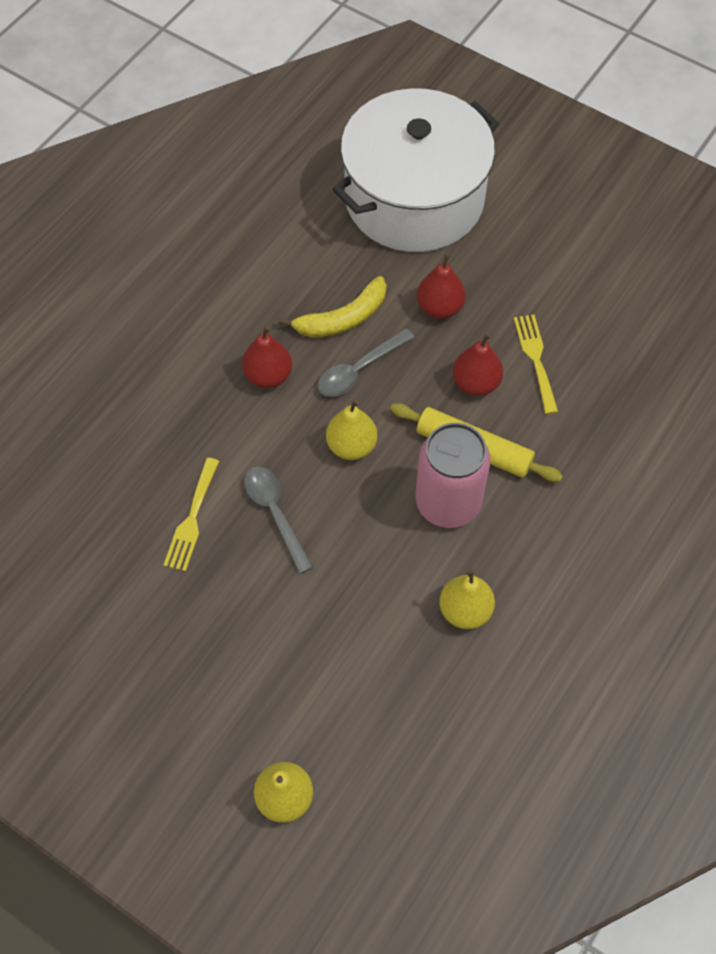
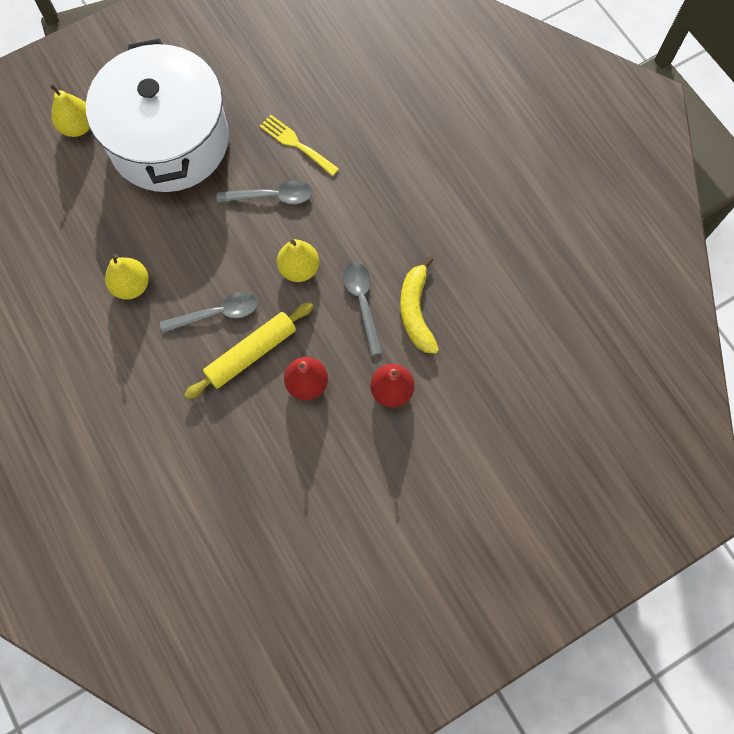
camera: 115 degrees right, 10 degrees up
(268, 375) = (389, 236): red pear -> none
(414, 198) = (515, 424): white pot -> white pot (169, 140)
(448, 503) = (217, 313): pink can -> grey spoon
(535, 359) = (305, 441): yellow fork -> none

